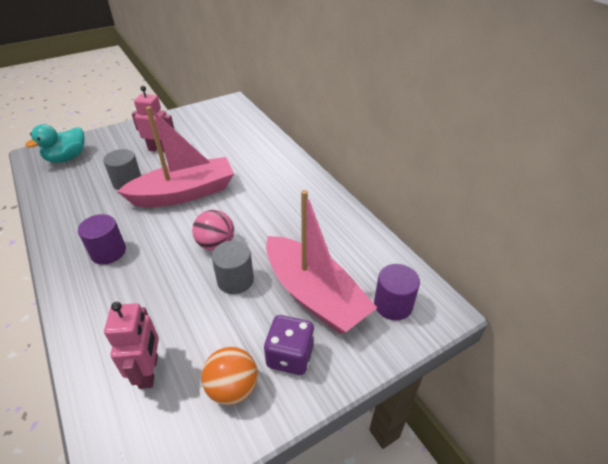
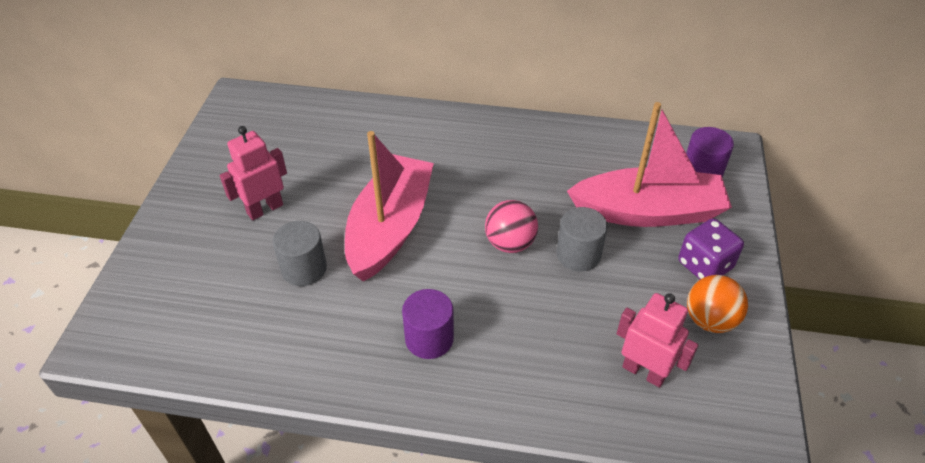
camera: 50 degrees left, 5 degrees up
(67, 158) = (160, 309): turquoise duck -> none

